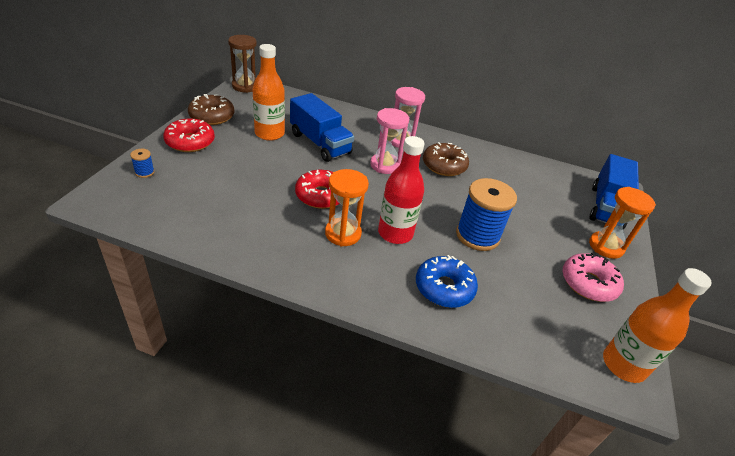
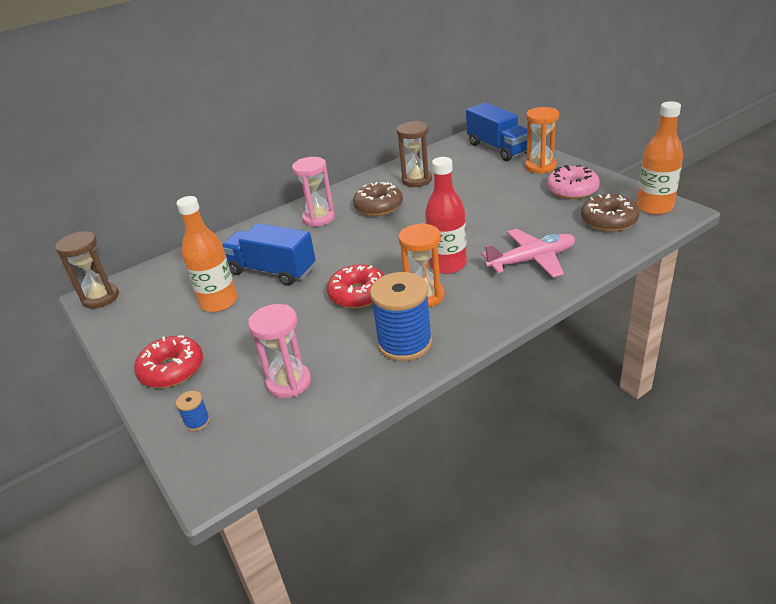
camera: 45 degrees left, 5 degrees down
(212, 116) = (136, 340): brown donut -> brown donut (608, 221)
(320, 143) = (272, 271): blue truck -> blue truck turned 150 degrees counterclockwise
(385, 165) = (347, 240): pink hourglass -> pink hourglass (289, 382)
(444, 288) = (532, 260): blue donut -> pink plane
(477, 236) = (484, 221): blue spool -> blue spool (405, 343)
(502, 173) = (416, 180): none -> brown hourglass

